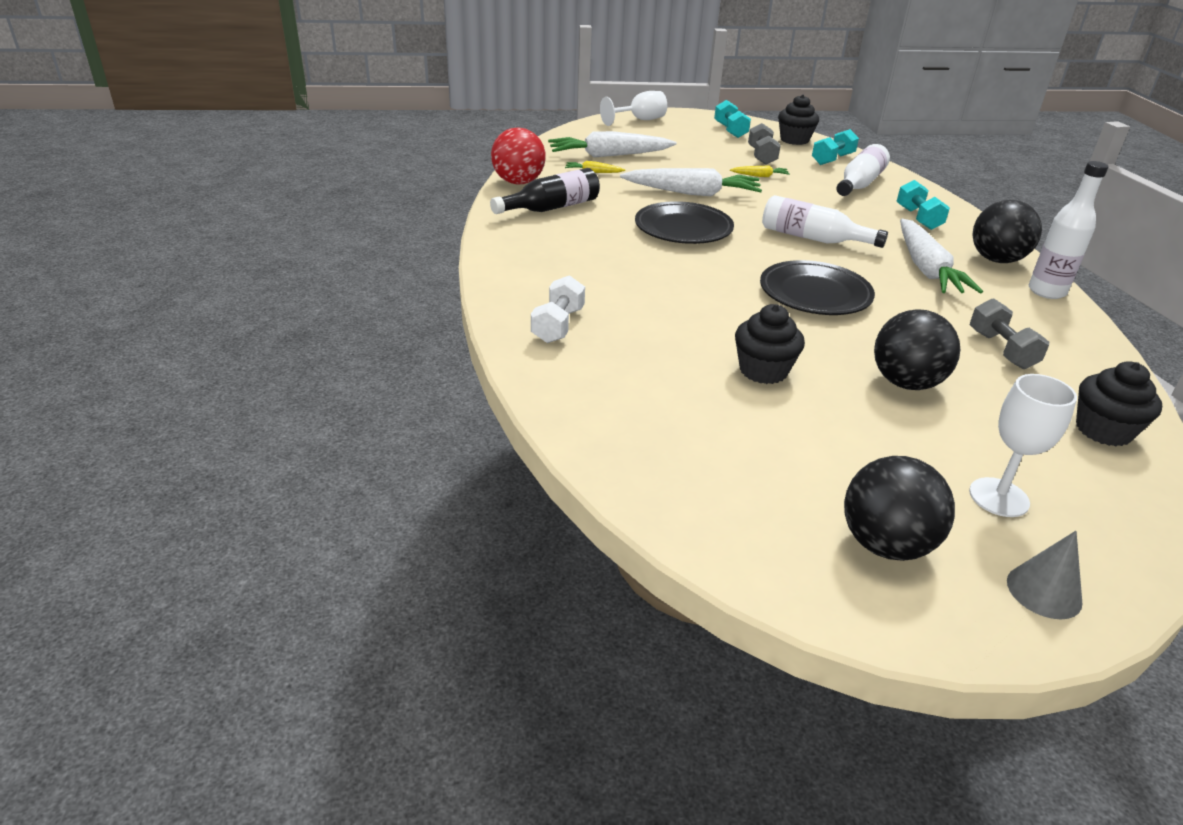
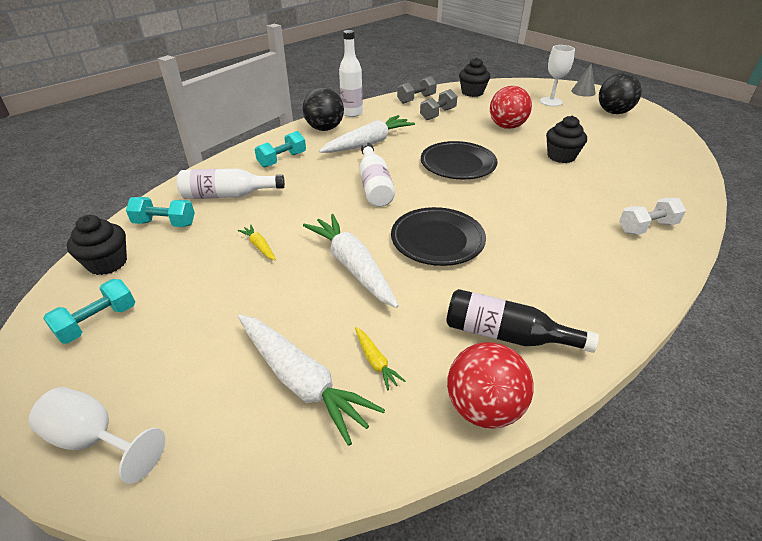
camera: 125 degrees left, 5 degrees up
(761, 156) = (192, 265): grey dumbbell -> grey dumbbell (416, 99)
(906, 383) = (507, 126): black ball -> red ball

